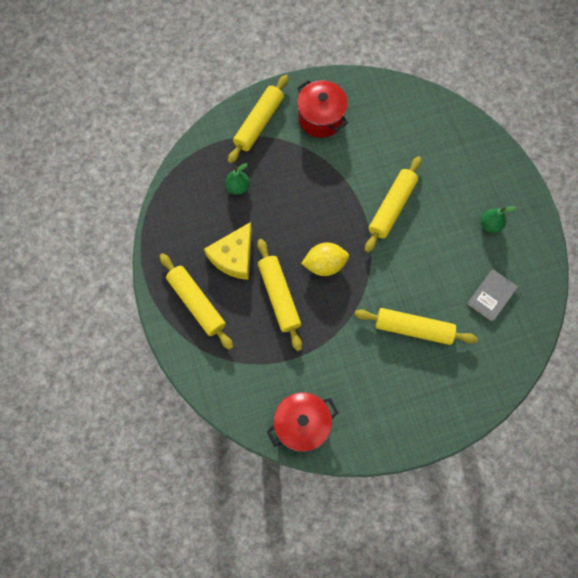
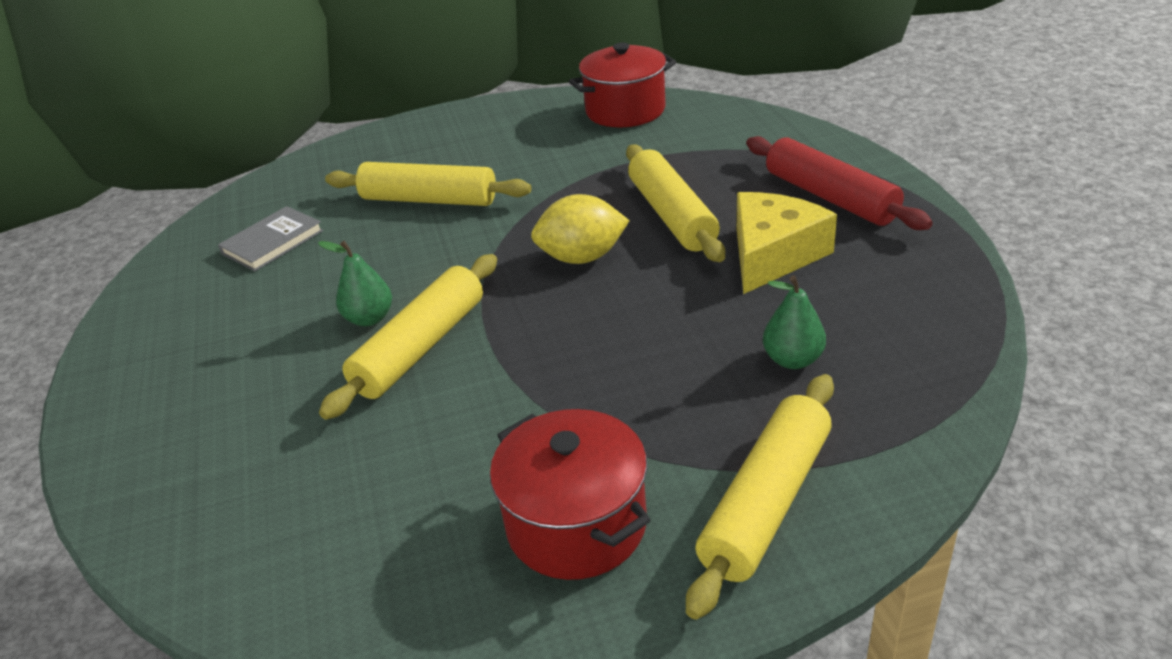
camera: 175 degrees left, 35 degrees down
(197, 303) = (830, 197): yellow rolling pin -> red rolling pin
(490, 225) = (216, 333): green pear -> green pear (369, 318)

